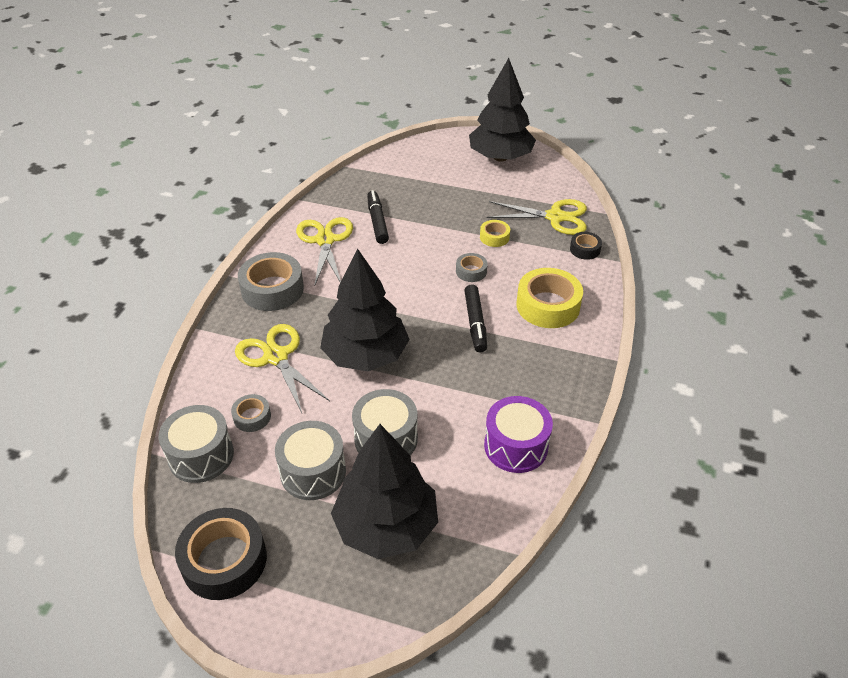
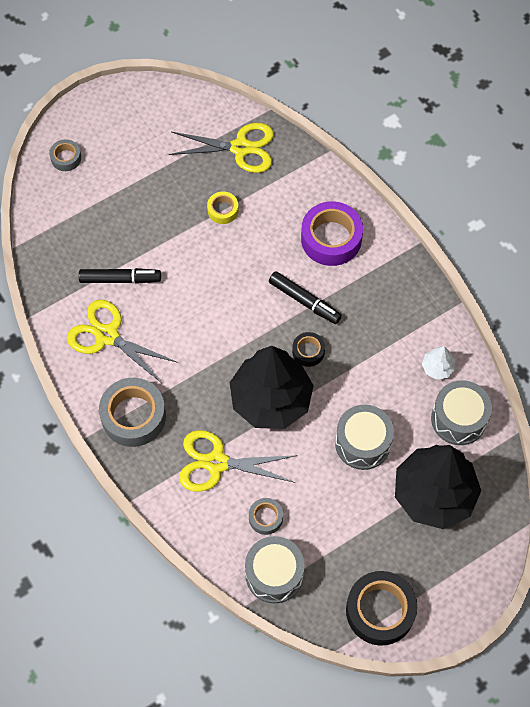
camera: 50 degrees left, 20 degrees up
(313, 472) = (352, 509): grey drum -> grey drum (458, 419)
(377, 222) = (120, 279): black marker -> black marker turned 150 degrees clockwise
(471, 271) = (247, 259): grey tape -> grey tape (66, 158)
(500, 157) = (124, 119): black tree -> none
(516, 446) = (437, 368): purple drum -> white tree
(548, 305) = (331, 239): yellow tape -> purple tape
(555, 217) = (240, 148): yellow scissors -> yellow scissors turned 45 degrees clockwise
(585, 249) = (296, 161): black tape -> black tape (308, 351)

